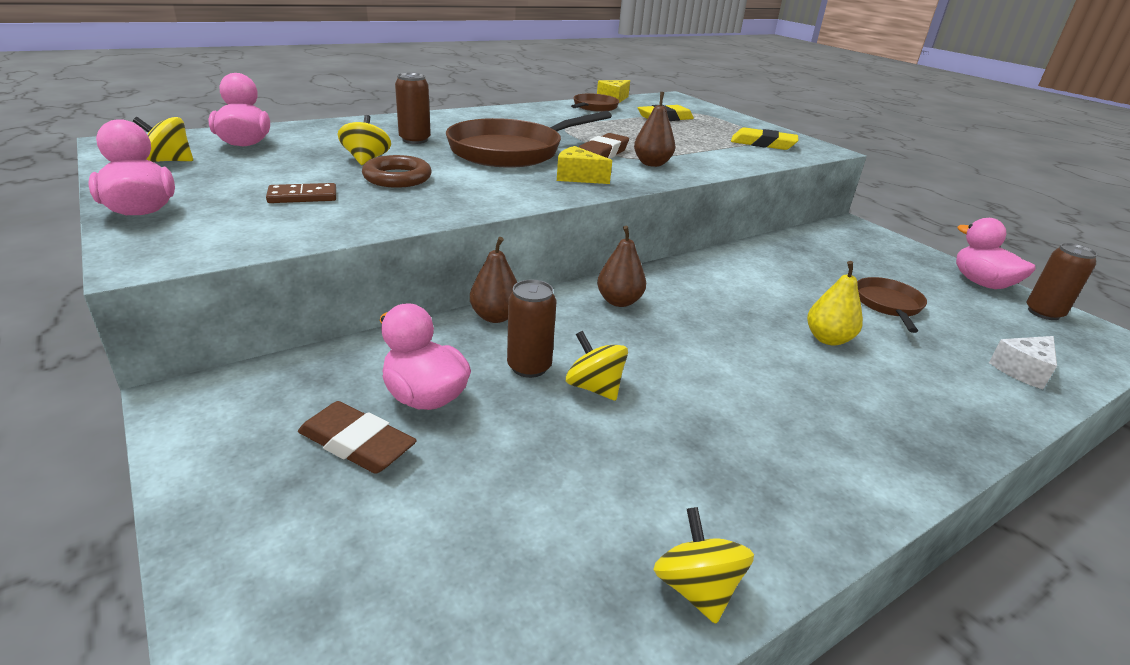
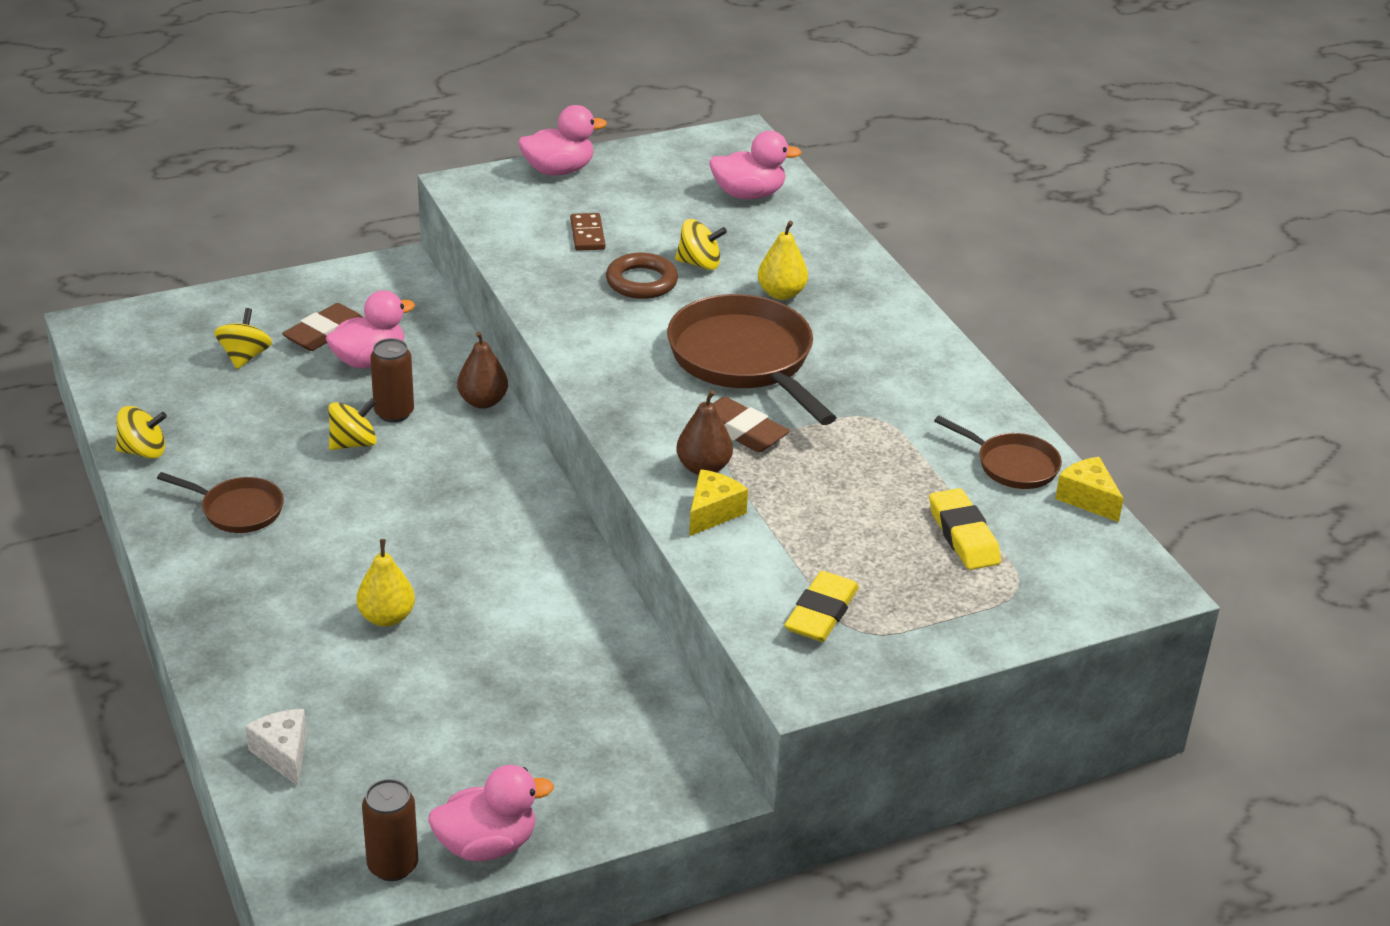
camera: 100 degrees right, 5 degrees up
(169, 161) = (686, 165): yellow spinning top -> yellow spinning top (245, 357)
(415, 140) = (781, 293): brown can -> yellow pear
(578, 177) = (646, 398): yellow cheese -> yellow cheese (712, 513)
(619, 301) = (498, 483): brown pear -> none
(888, 305) = (447, 705): brown pan -> brown pan (238, 510)

